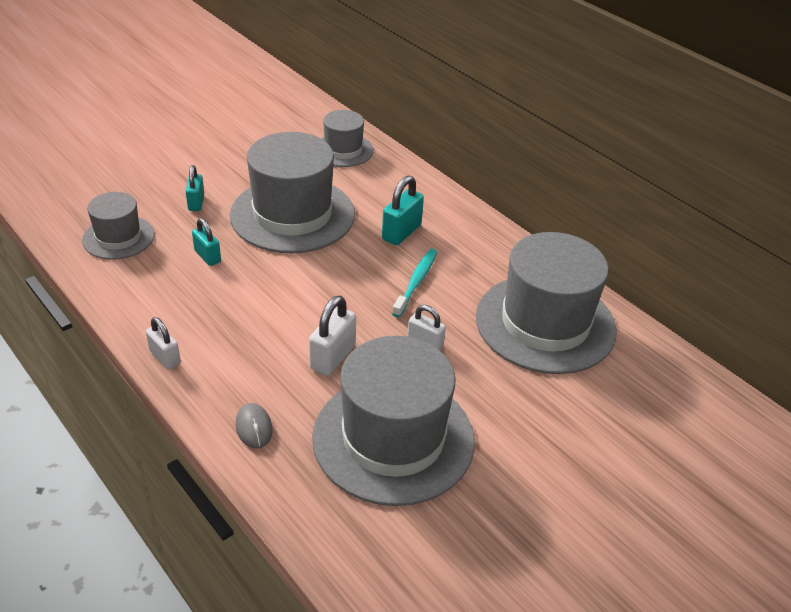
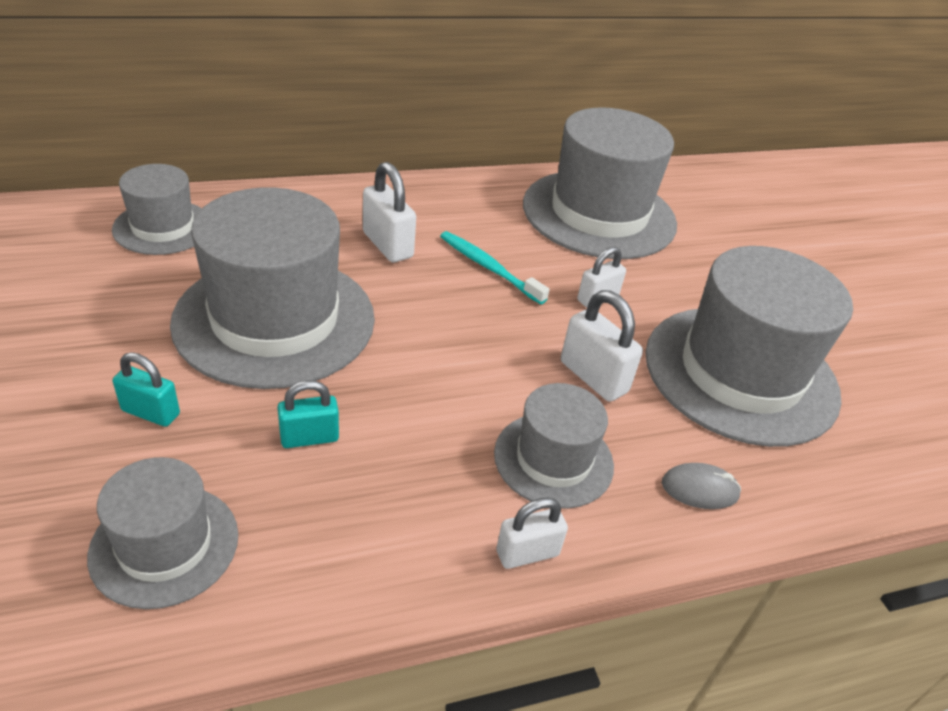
camera: 70 degrees left, 0 degrees up
(243, 353) = (553, 459): none -> grey hat
(401, 232) = (387, 245): turquoise padlock -> white padlock

